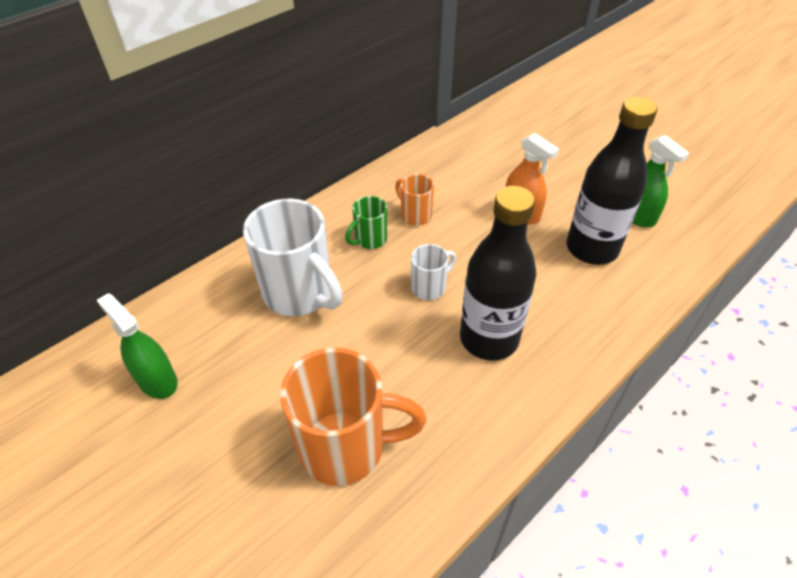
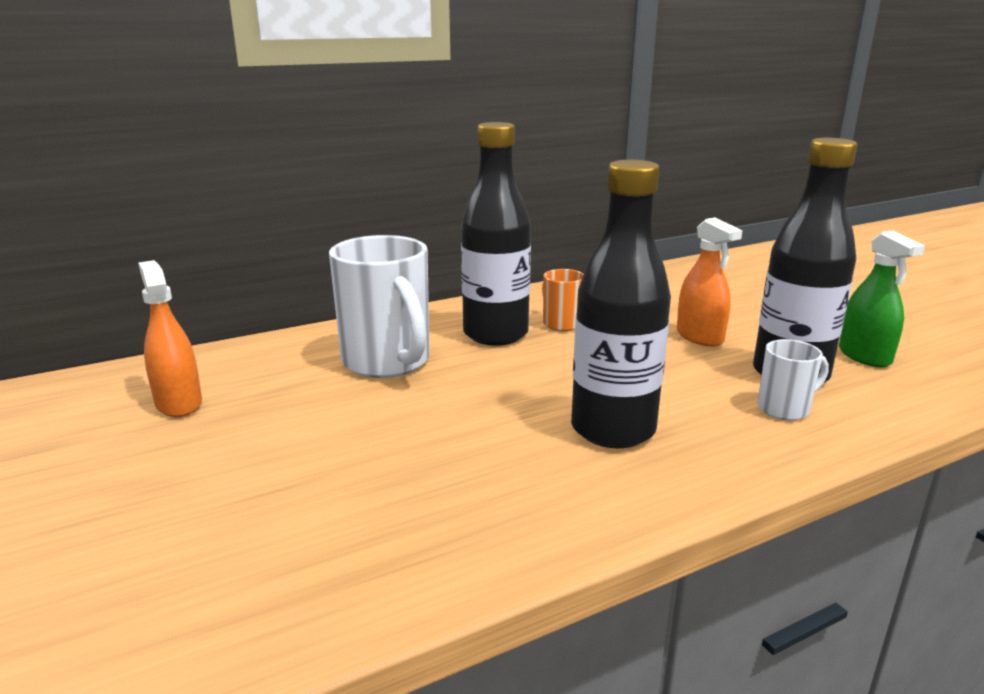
camera: 15 degrees right, 25 degrees down
(157, 380) = (178, 403): green spray bottle -> orange spray bottle
(346, 447) = (366, 494): orange mug -> none
(370, 240) = (495, 334): green mug -> black bottle
(430, 287) = (552, 378): white mug -> white mug (785, 409)

